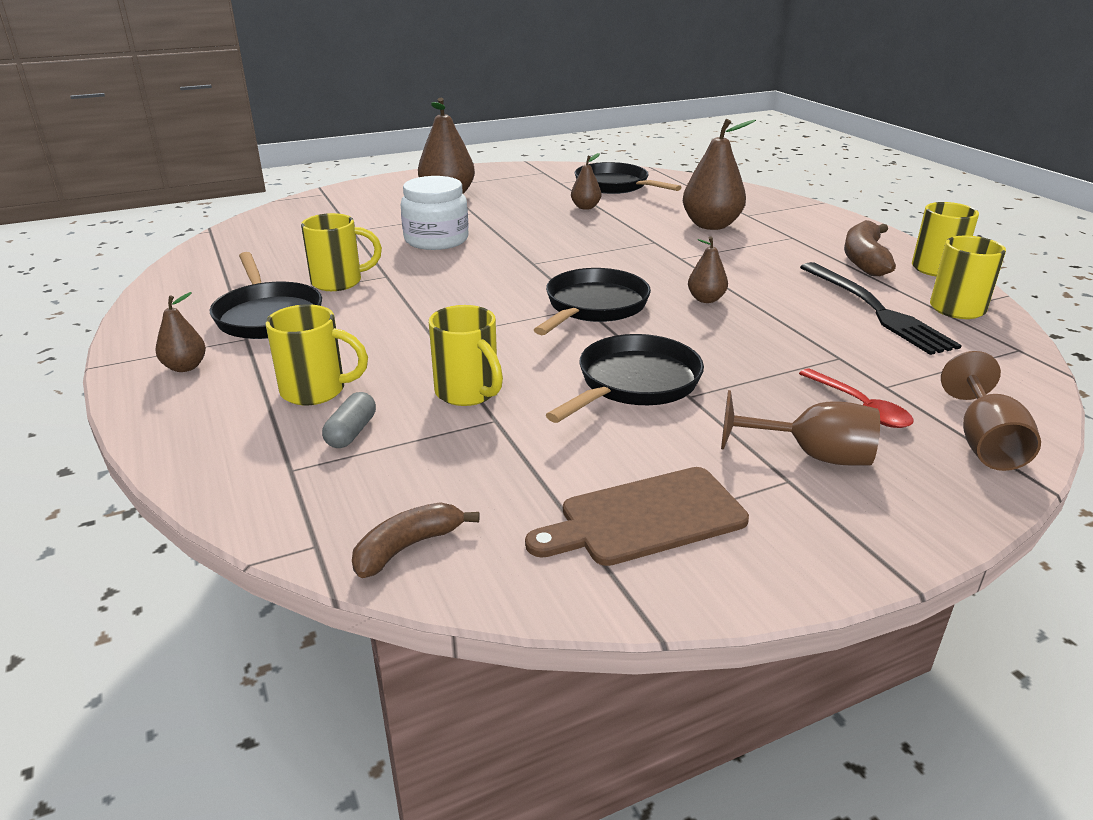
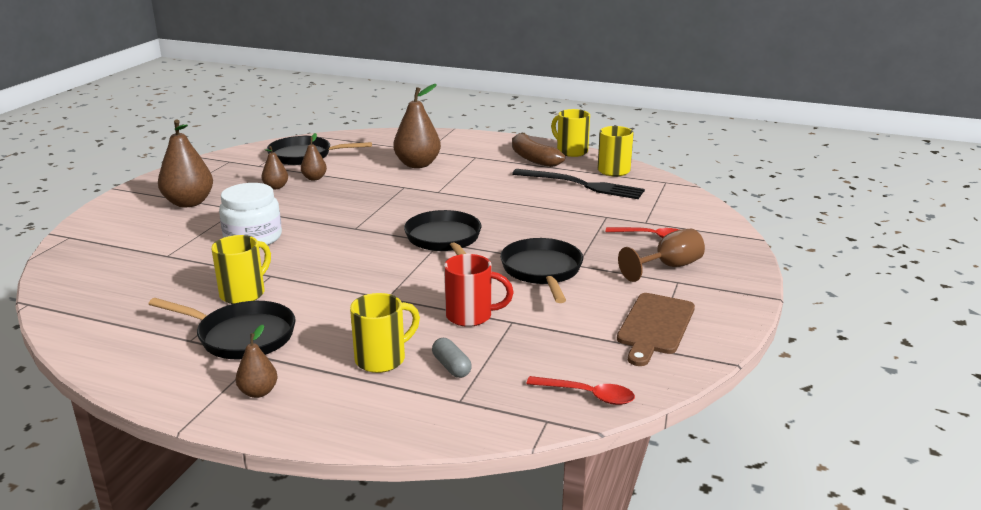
camera: 45 degrees left, 5 degrees down
(407, 547) = (587, 395): brown banana -> red spoon
(468, 393) = (471, 316): yellow mug -> red mug
(706, 299) = (495, 211): brown pear -> brown pear (276, 187)
(984, 443) = (715, 230): brown goblet -> none

